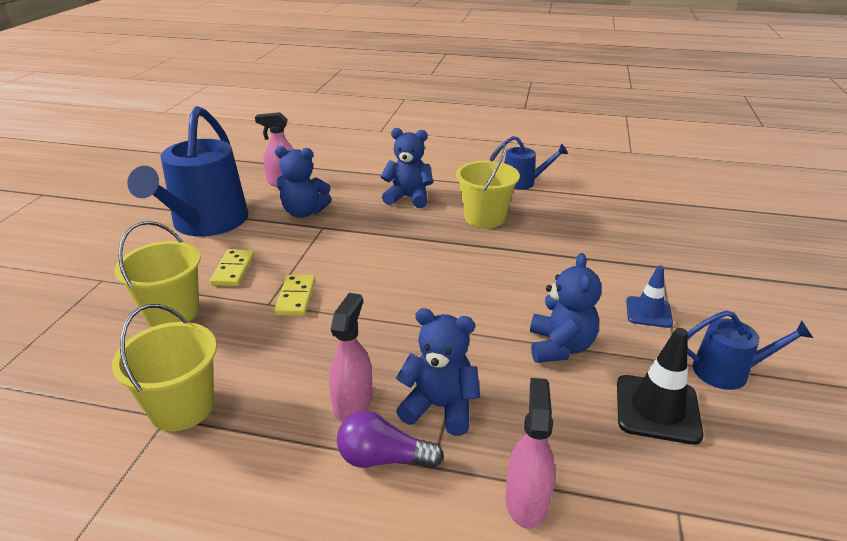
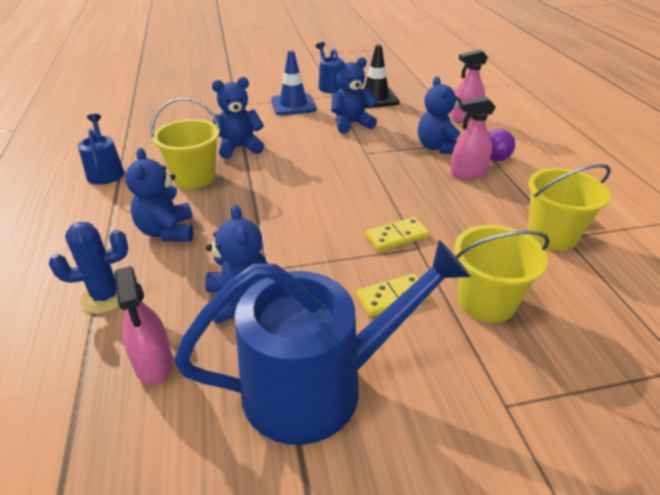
camera: 115 degrees left, 5 degrees up
(356, 174) = (106, 296): none -> blue cactus
(533, 249) = (239, 147): none -> blue teddy bear
(648, 312) = (293, 105): blue traffic cone -> blue traffic cone, size x1.52

